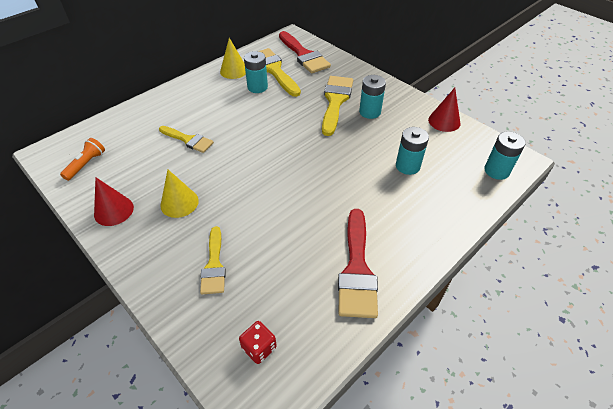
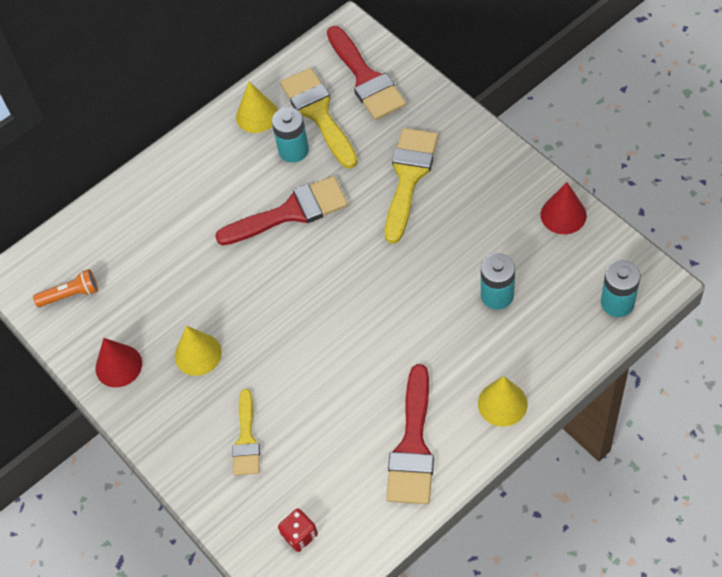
camera: 10 degrees right, 10 degrees up
(86, 164) = (71, 294): orange flashlight -> orange flashlight turned 45 degrees clockwise
(188, 140) = (200, 252): yellow brush -> none
(255, 118) = (291, 212): none -> red brush
(370, 112) = (457, 198): turquoise battery -> none
(426, 237) = (502, 403): none -> yellow cone

